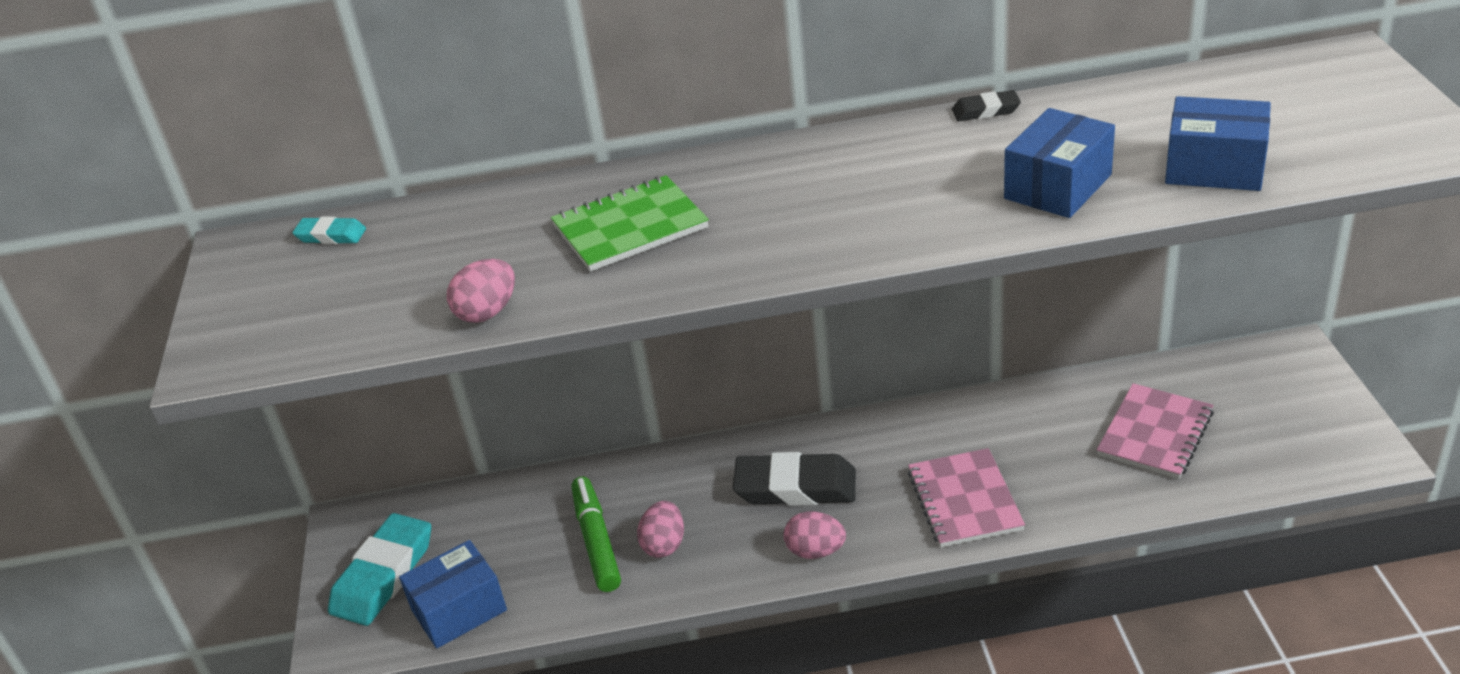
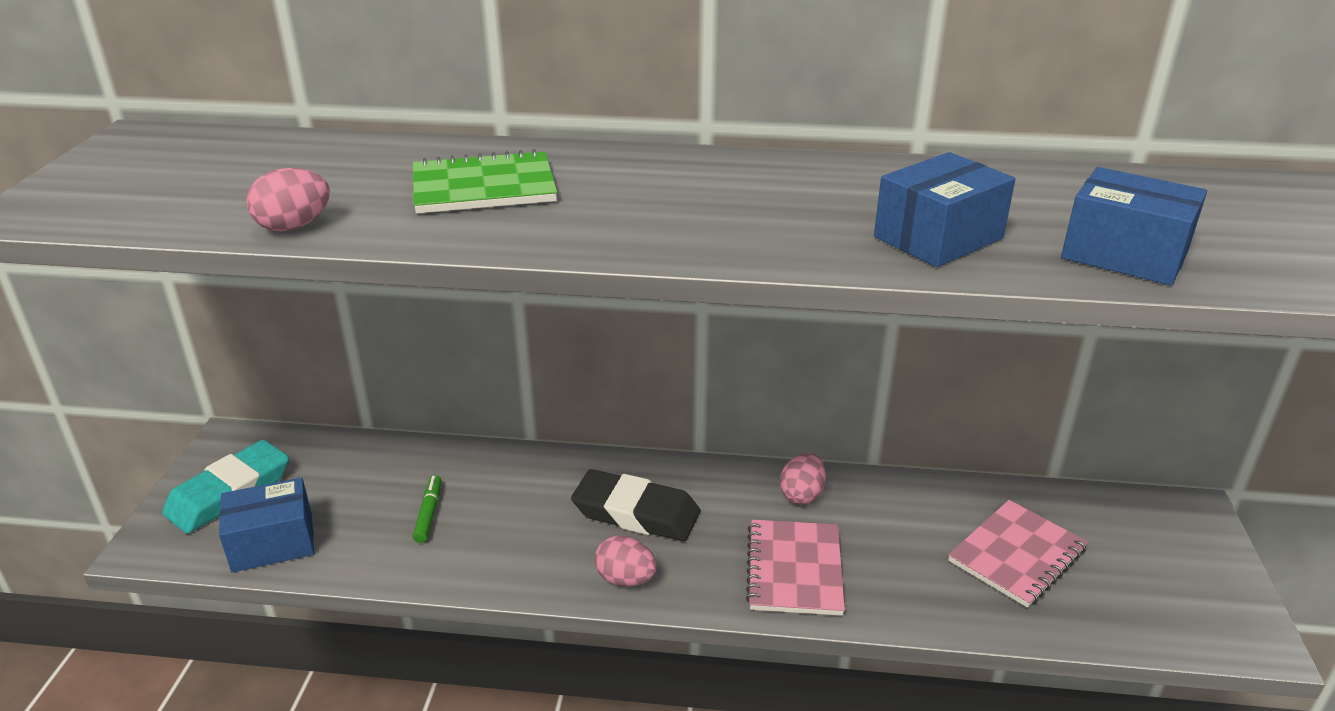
camera: 10 degrees right, 5 degrees down
(331, 235) = (219, 142): turquoise eraser -> none
(596, 541) = (428, 514): green marker -> green marker, size x0.60
(664, 545) = (487, 533): pink egg -> pink egg (802, 495)
(986, 111) = (895, 163): black eraser -> none

